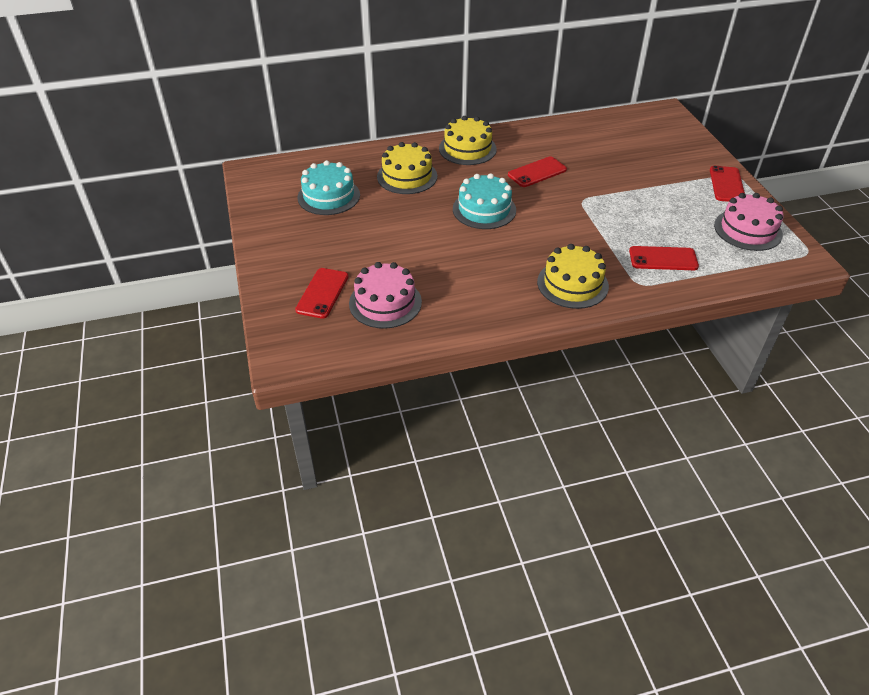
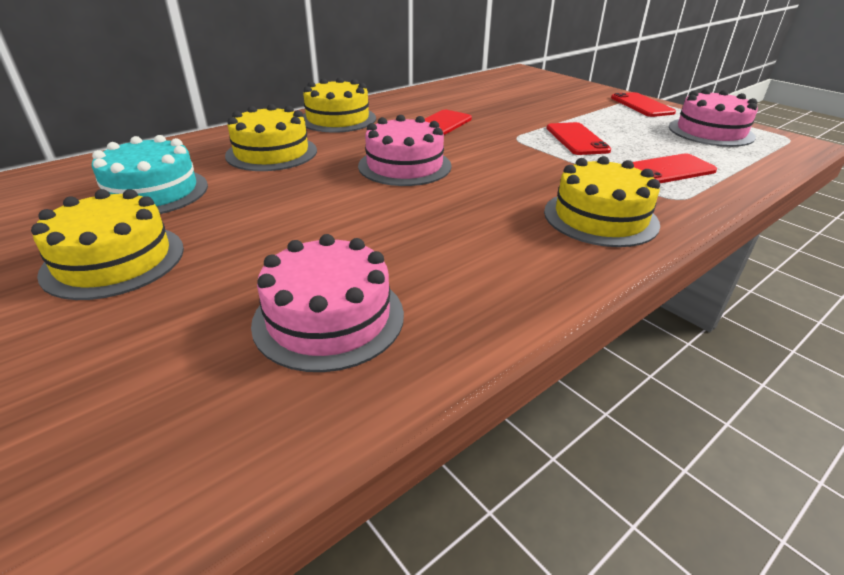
camera: 25 degrees left, 10 degrees down
(301, 242) = (114, 260): none -> yellow cake
(322, 293) = (185, 336): red phone -> red phone (576, 139)
(484, 209) = (404, 166): turquoise cake -> pink cake

